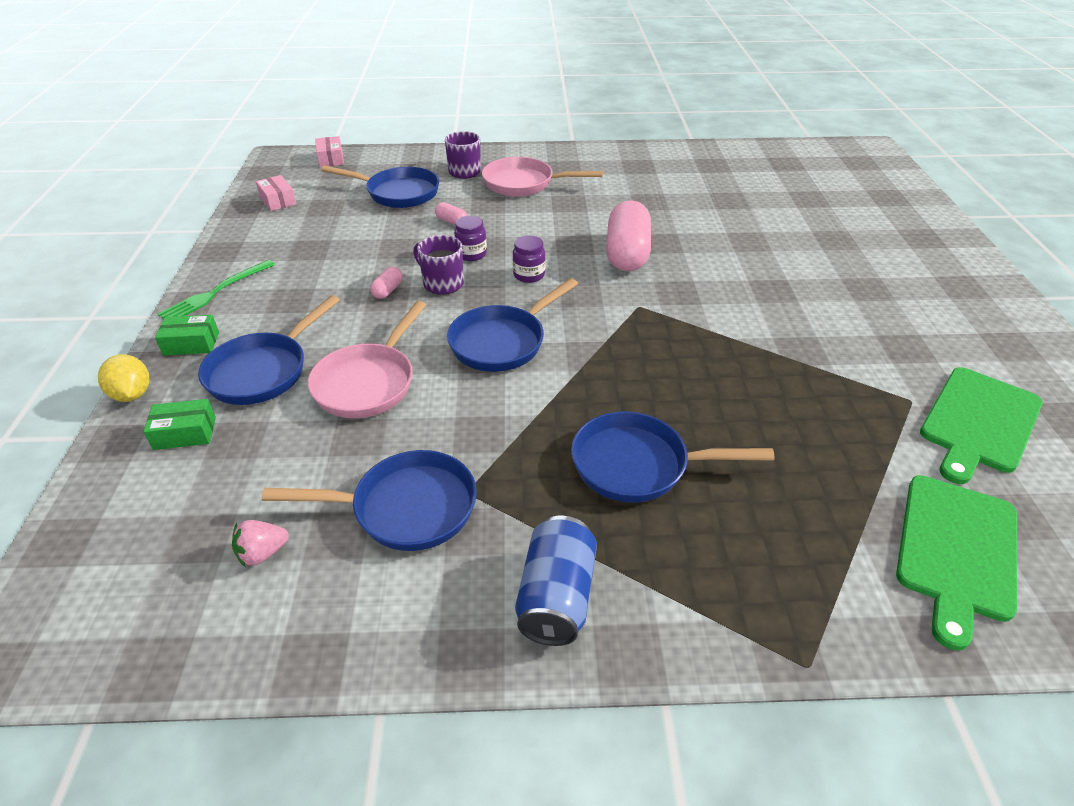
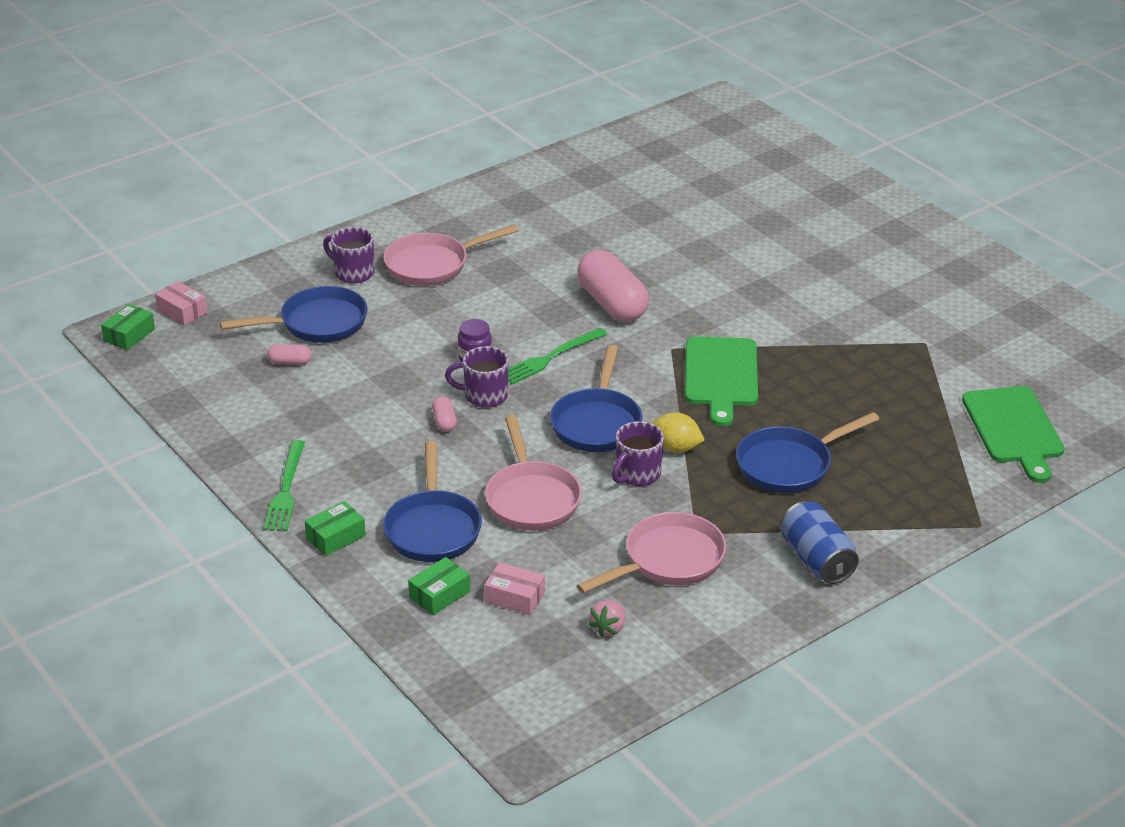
camera: 35 degrees left, 5 degrees down
(132, 394) = (350, 592): yellow lemon -> yellow lemon (676, 448)
(278, 201) = (199, 380): pink box -> pink box (515, 597)
(282, 161) = (129, 335): none -> green box
(406, 508) = (668, 560): blue pan -> pink pan
(451, 222) = (414, 333): pink capsule -> pink capsule (290, 362)
(481, 403) = (637, 474): none -> purple mug
(529, 275) = (550, 357): purple jar -> green fork
(978, 422) = (975, 340): green cutting board -> green cutting board (721, 376)

